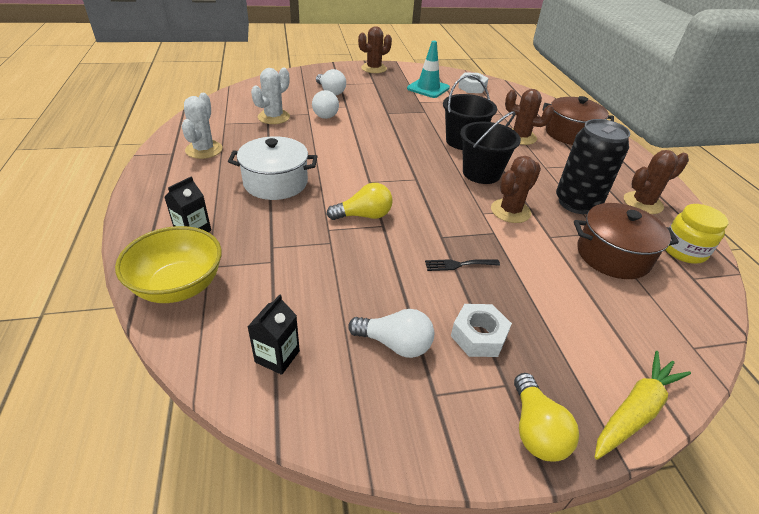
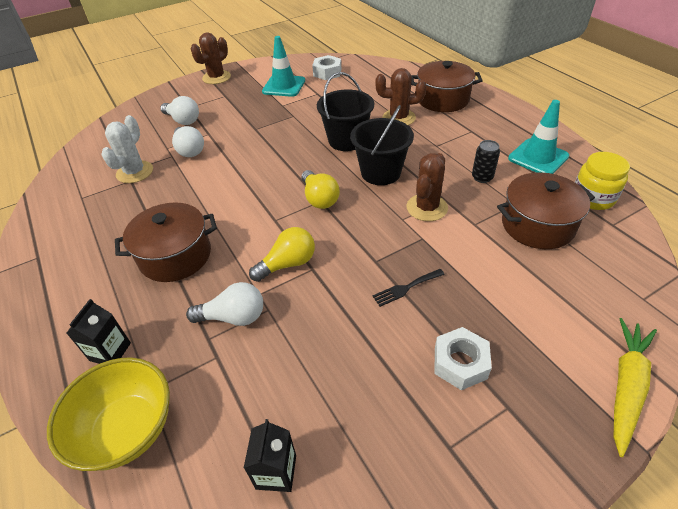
camera: 15 degrees left, 5 degrees up
(204, 150) = (73, 240): white cactus -> none
(275, 183) = (175, 256): white pot -> brown pot
(395, 344) = (387, 405): white light bulb -> white light bulb (233, 317)
(535, 430) = (554, 446): yellow light bulb -> yellow light bulb (319, 199)
(577, 203) = (482, 177): black can -> black can, size x0.47
(642, 203) = (538, 157): brown cactus -> turquoise traffic cone

